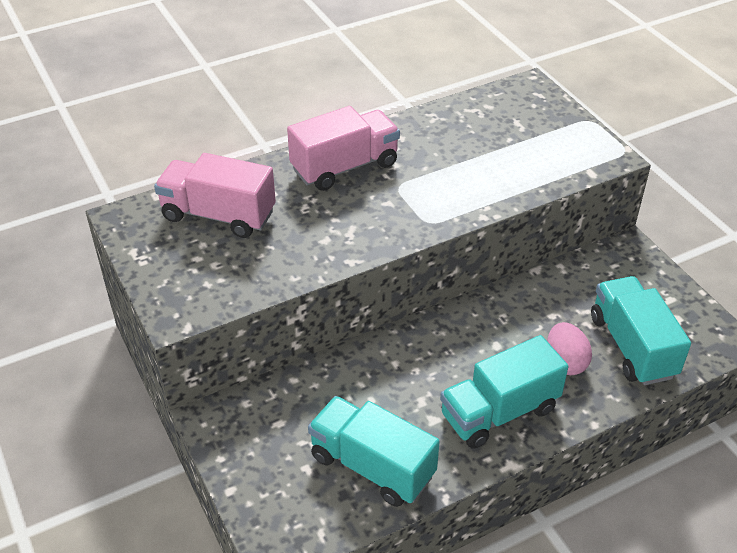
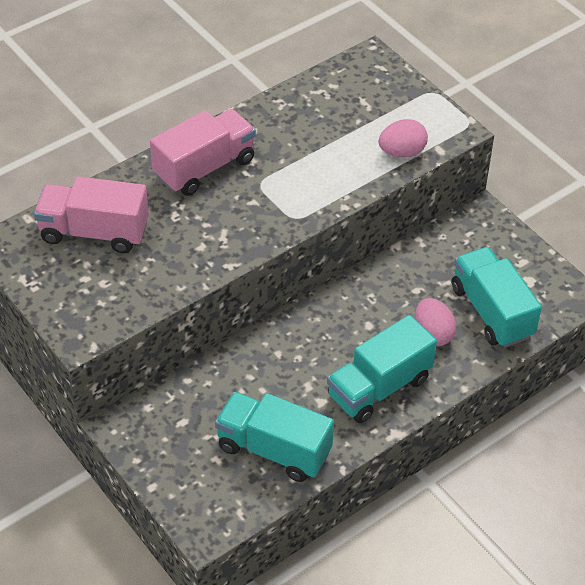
camera: 10 degrees left, 5 degrees up
(551, 171) = (402, 152): none -> pink egg

